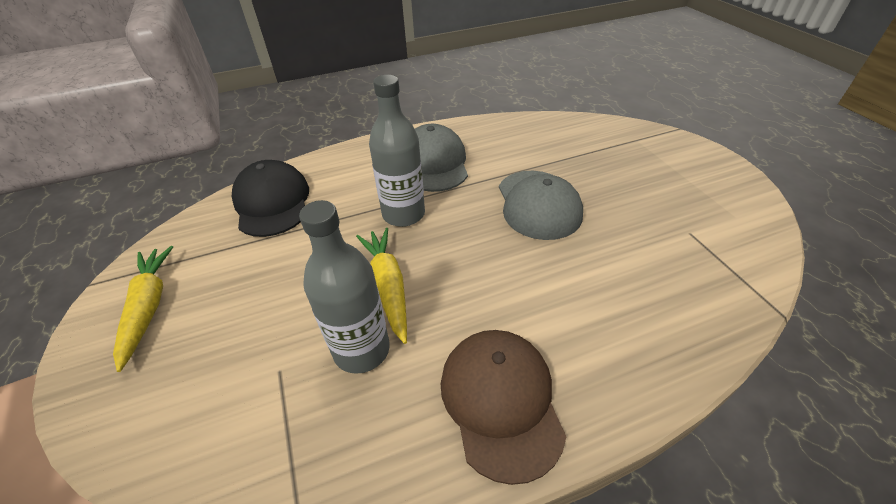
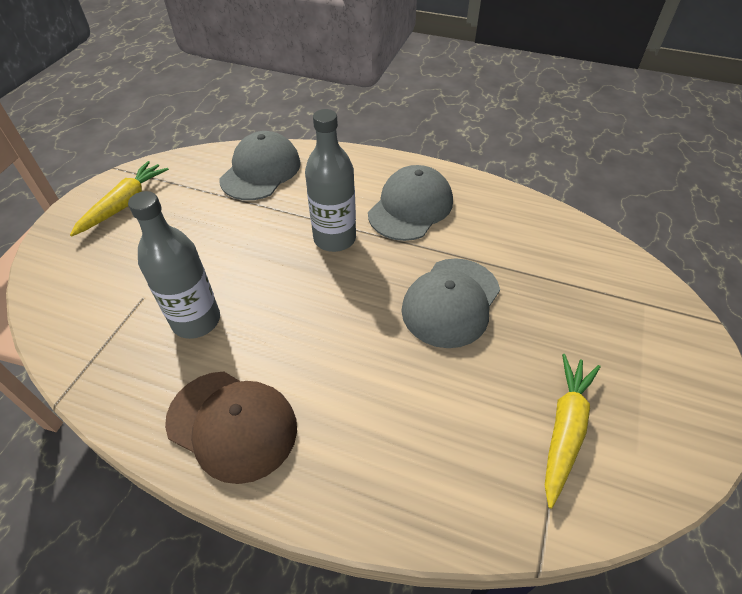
camera: 40 degrees right, 5 degrees up
(272, 202) = (261, 171): black cap -> grey cap
(388, 286) = (260, 288): yellow carrot -> yellow carrot (564, 429)
(501, 401) = (232, 425): brown cap -> brown cap turned 90 degrees clockwise

